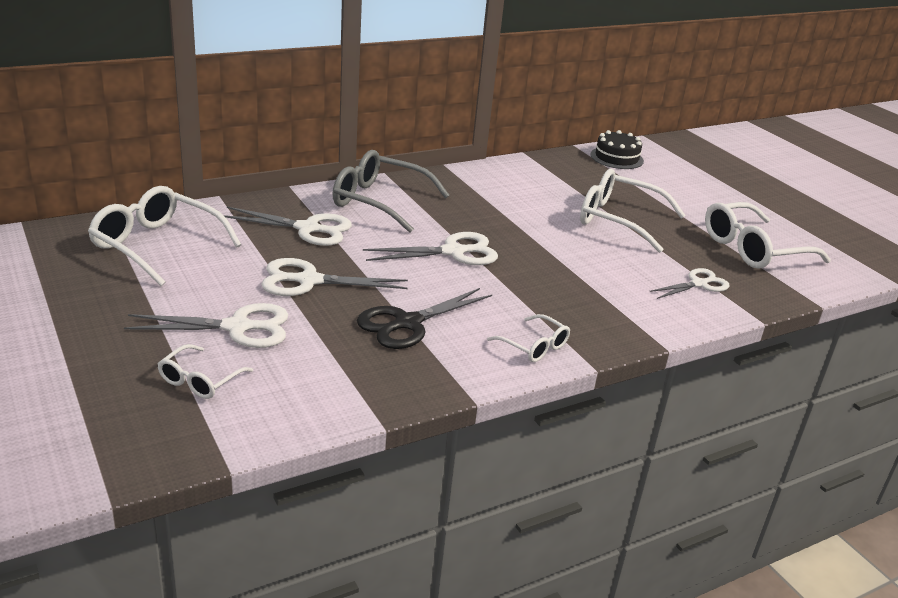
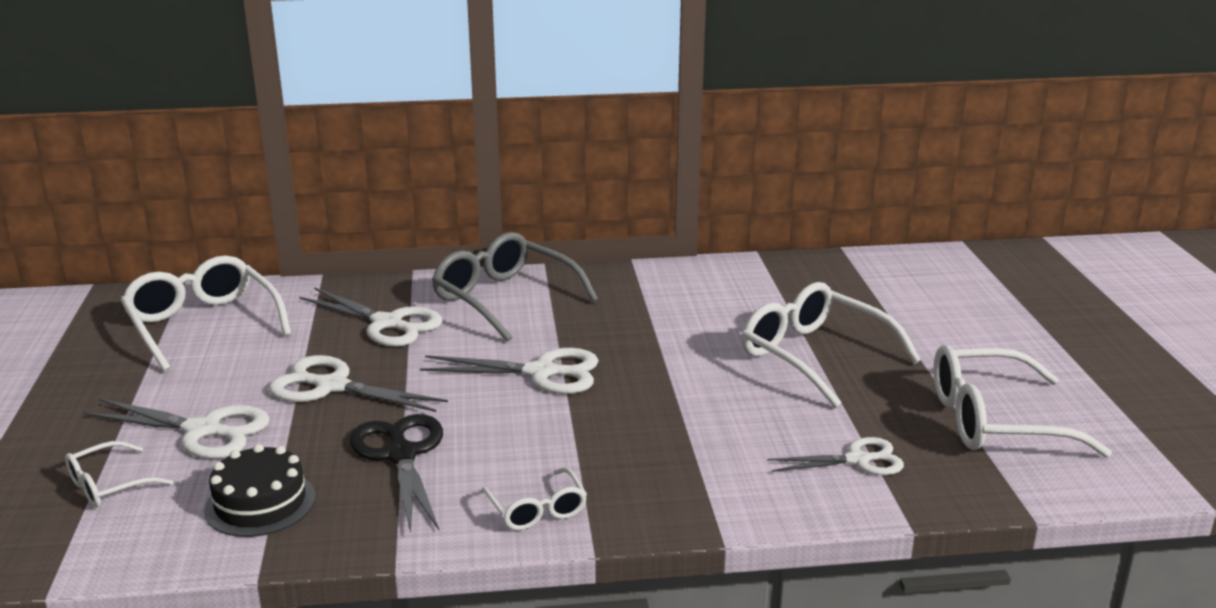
camera: 25 degrees right, 5 degrees down
(407, 323) = (401, 455): black scissors -> black scissors turned 90 degrees clockwise
(616, 158) = (890, 269): black cake -> black cake (260, 503)

